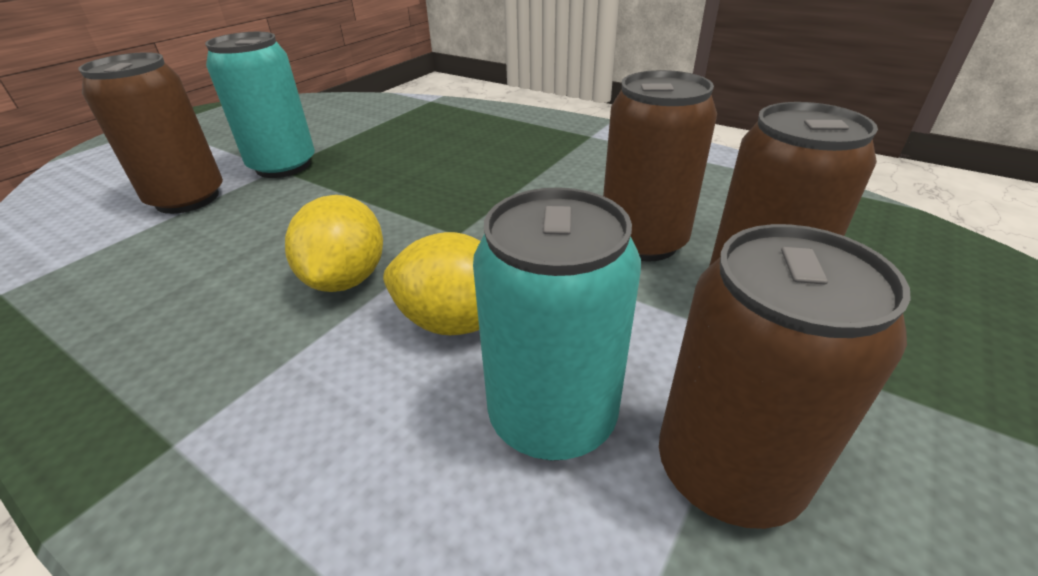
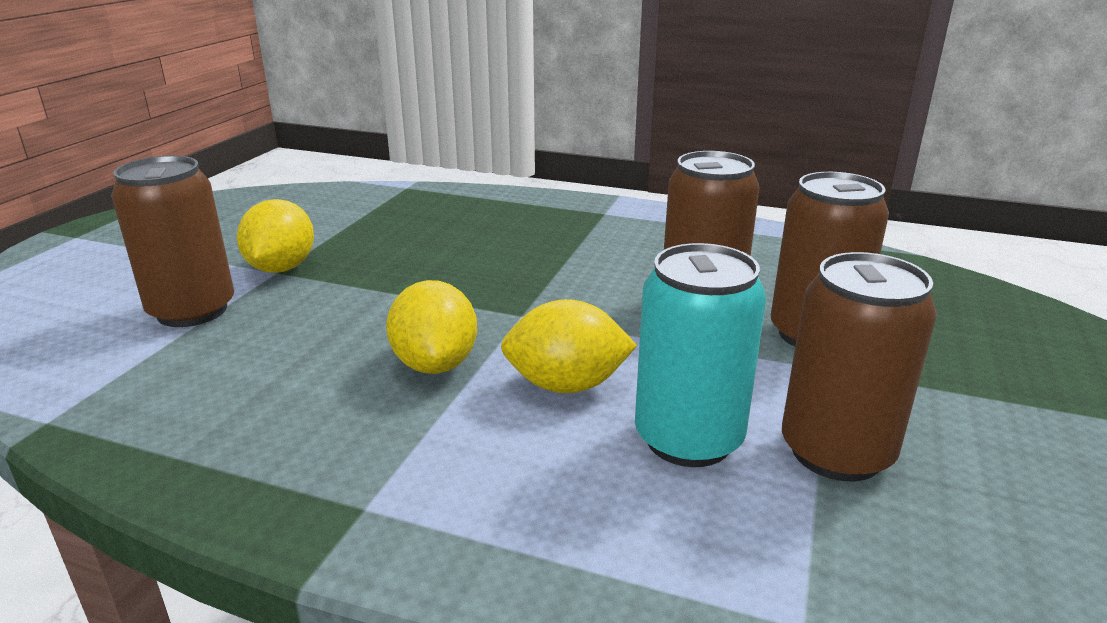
camera: 15 degrees left, 10 degrees down
(283, 166) = (281, 268): turquoise can -> yellow lemon

